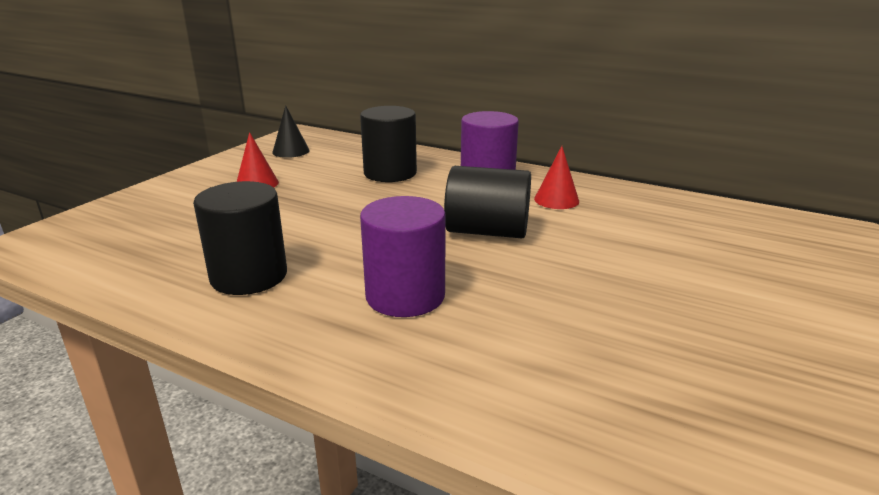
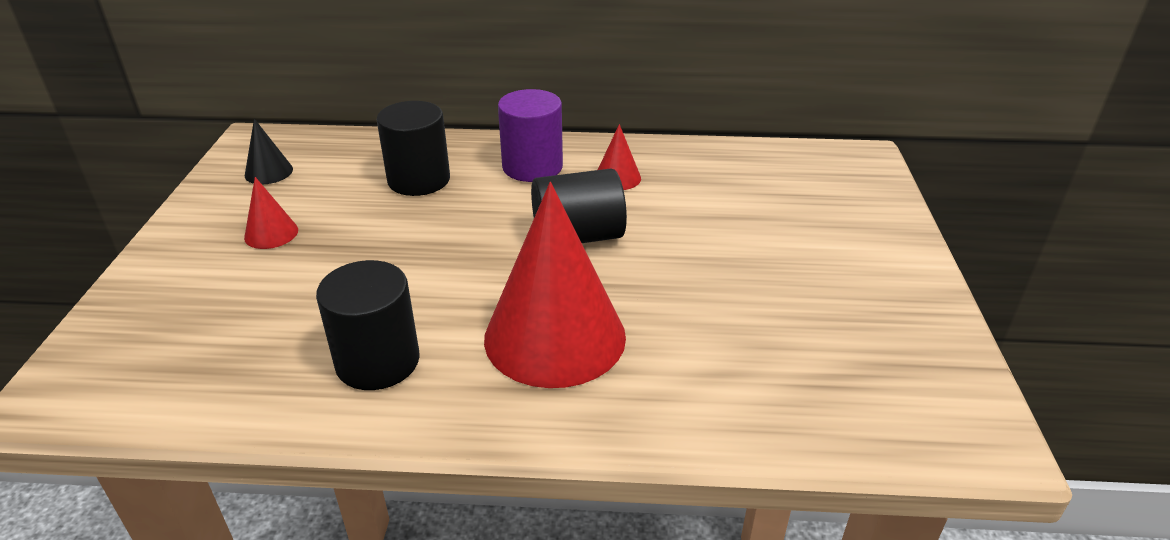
camera: 25 degrees left, 10 degrees up
(405, 296) = (555, 337): purple cylinder -> red cone

